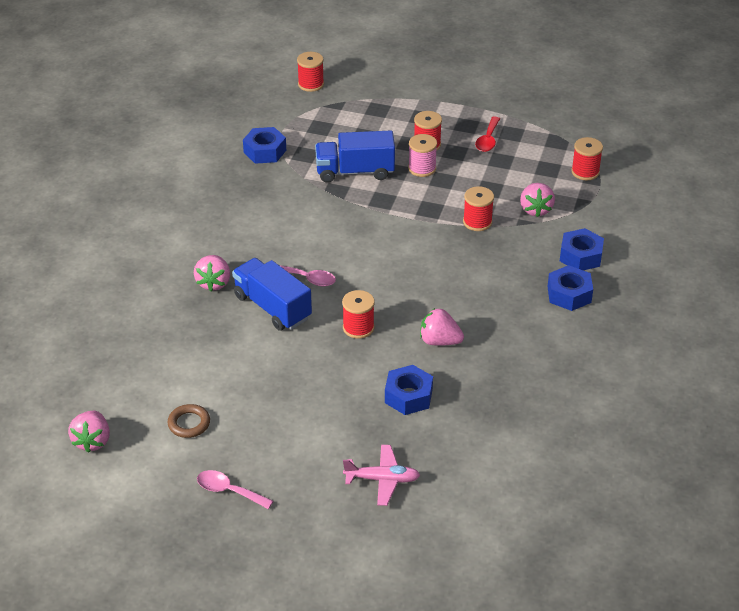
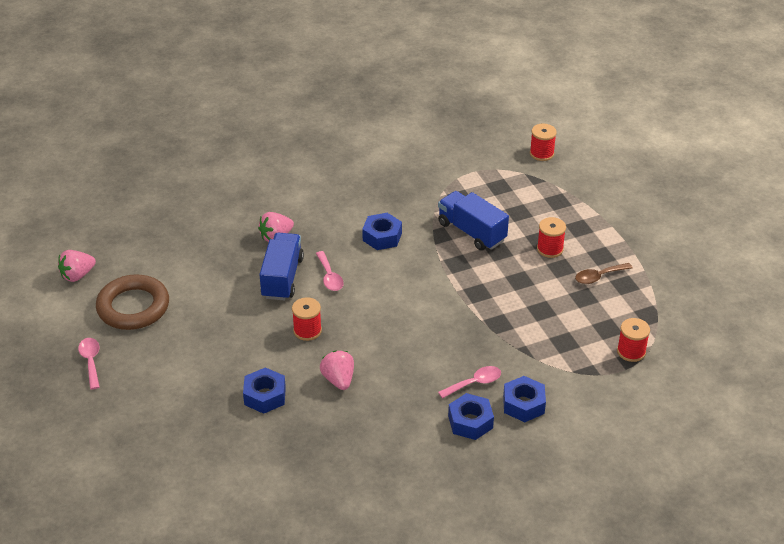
camera: 50 degrees right, 0 degrees up
(189, 423) = (133, 307): brown ring -> brown ring, size x2.09
(265, 151) = (438, 178): blue nut -> blue nut (382, 237)
(382, 479) = (170, 429): pink plane -> none
(422, 168) = (519, 262): pink spool -> none
(477, 222) = (493, 325): red spool -> none
(488, 140) = (599, 277): red spoon -> brown spoon
(529, 268) = (474, 383): none -> pink spoon
(535, 209) = (548, 349): pink strawberry -> none

